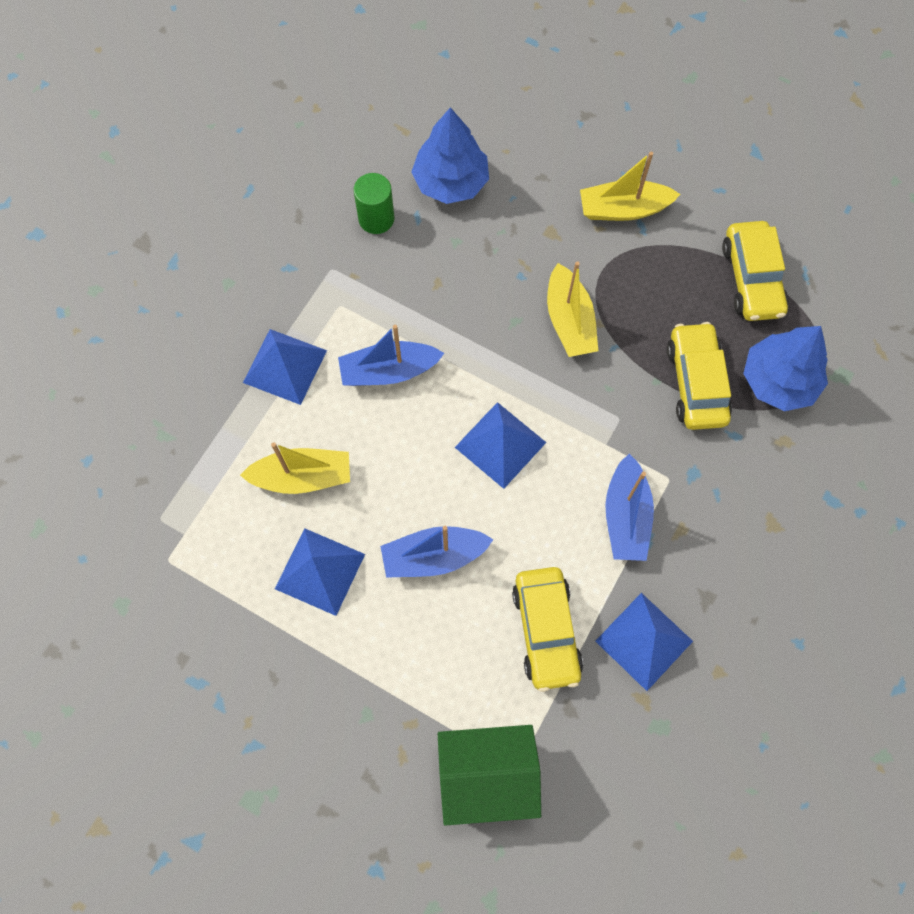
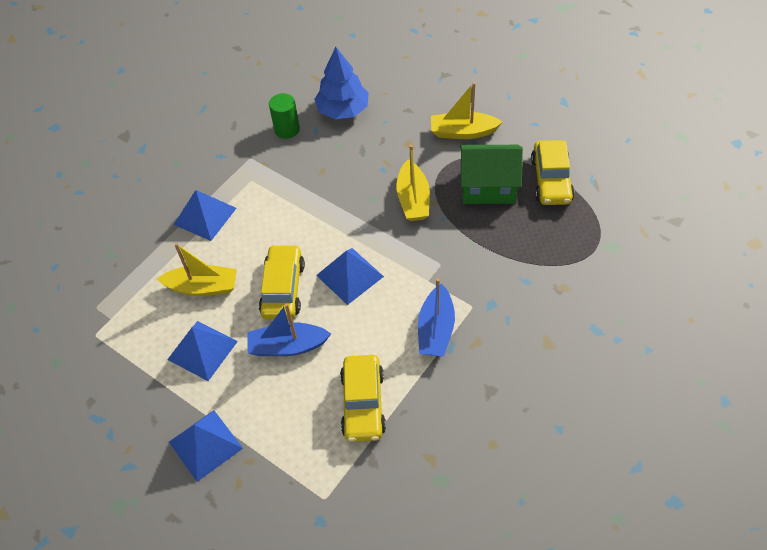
camera: 10 degrees right, 15 degrees down
(389, 371) = (277, 223): blue boat -> none
(487, 775) = (300, 503): green house -> green house (488, 187)
(644, 641) = (437, 417): blue pyramid -> blue pyramid (205, 445)
(696, 382) = (501, 244): yellow car -> yellow car (283, 289)
(778, 380) = (563, 247): blue tree -> none

